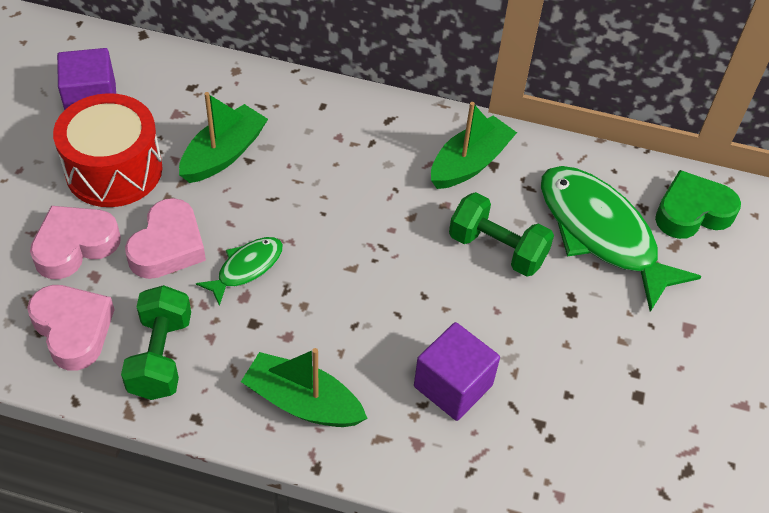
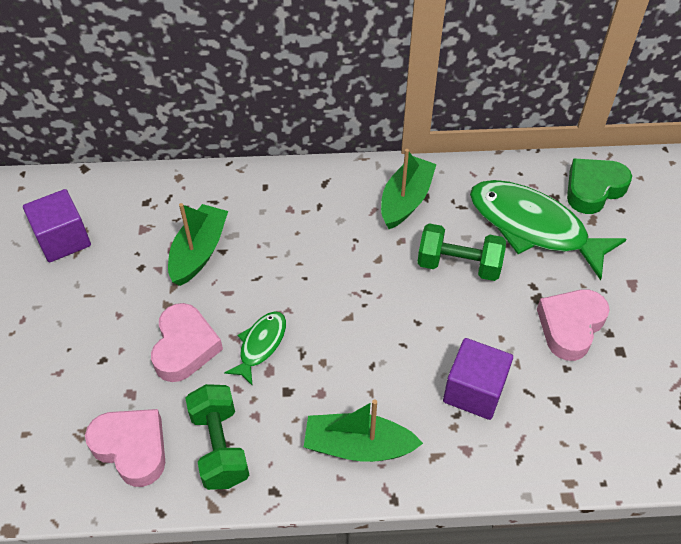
camera: 15 degrees left, 0 degrees up
(75, 246) = (102, 372): pink heart -> pink heart (570, 326)
(114, 170) = (108, 294): red drum -> none

